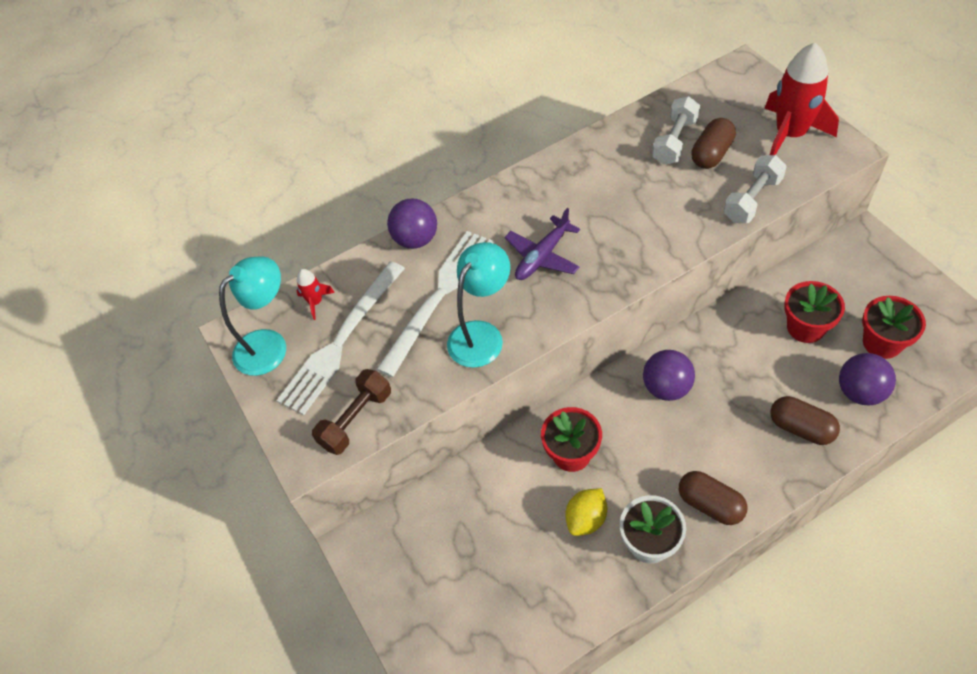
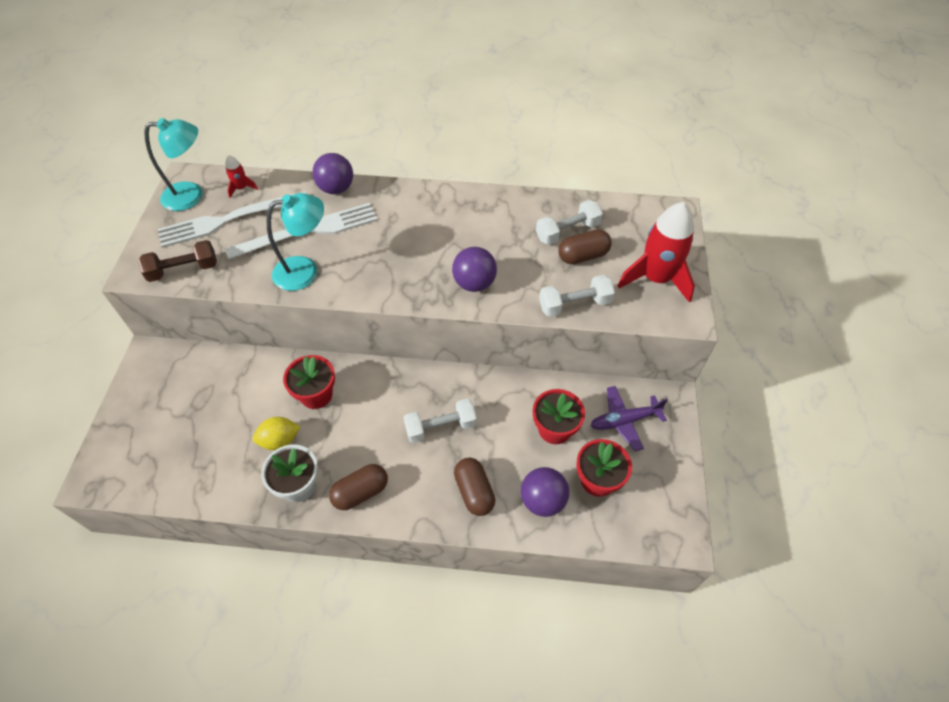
camera: 30 degrees right, 0 degrees up
(542, 256) = (395, 248): purple plane -> purple plane (624, 420)
(666, 388) = (418, 398): purple ball -> purple ball (474, 283)
(710, 504) = (361, 492): brown capsule -> brown capsule turned 75 degrees clockwise
(713, 397) = (440, 427): none -> white dumbbell

